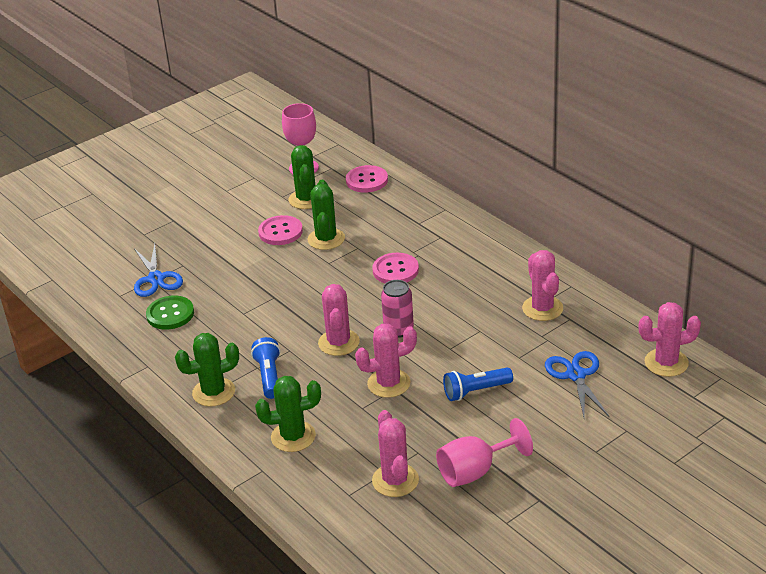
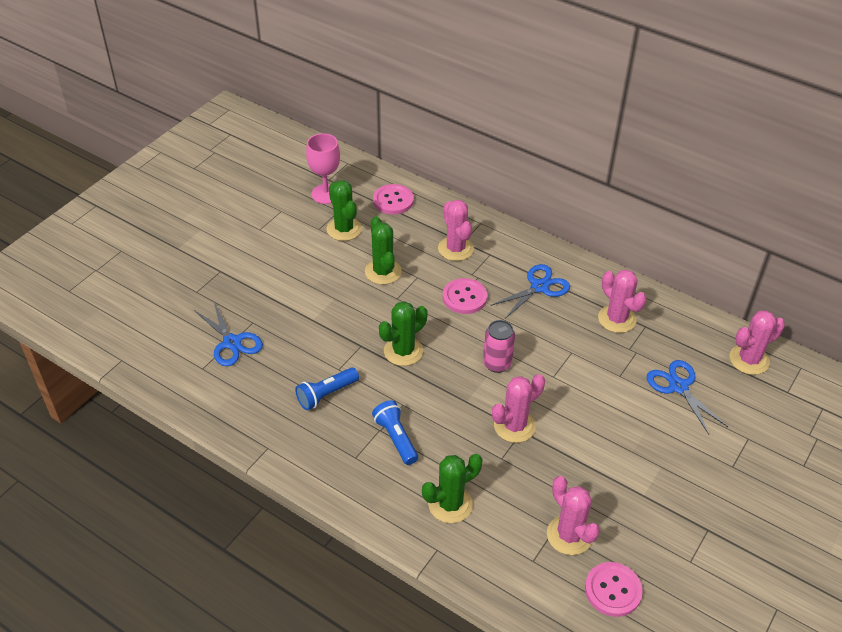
camera: 20 degrees left, 10 degrees up
(170, 314) = (265, 382): green button -> none
(214, 392) = (349, 467): green cactus -> green cactus (403, 351)
(280, 232) = (334, 270): pink button -> pink button (613, 590)
(339, 343) = (447, 388): pink cactus -> pink cactus (455, 249)
(475, 391) = (598, 420): blue flashlight -> blue flashlight (326, 394)
(475, 471) = (637, 510): pink goblet -> none
(476, 271) = (539, 287): none -> blue scissors

